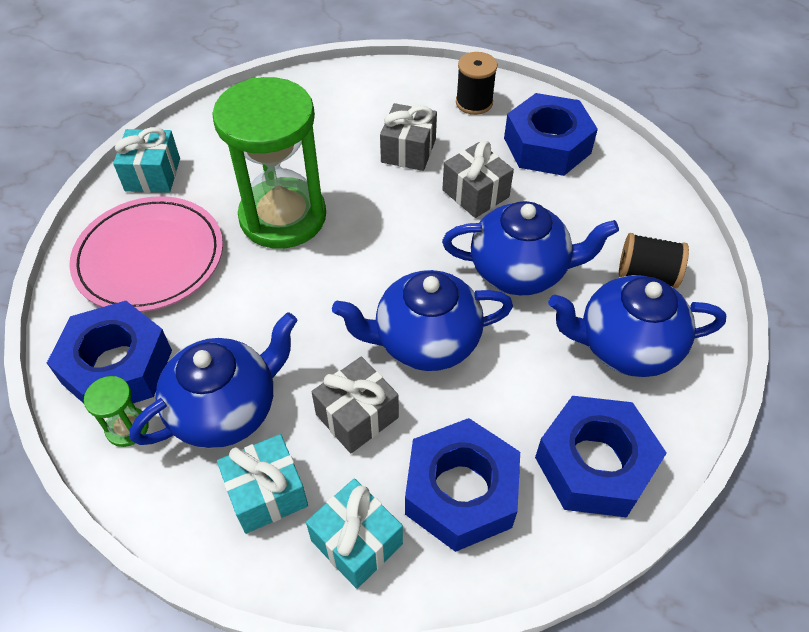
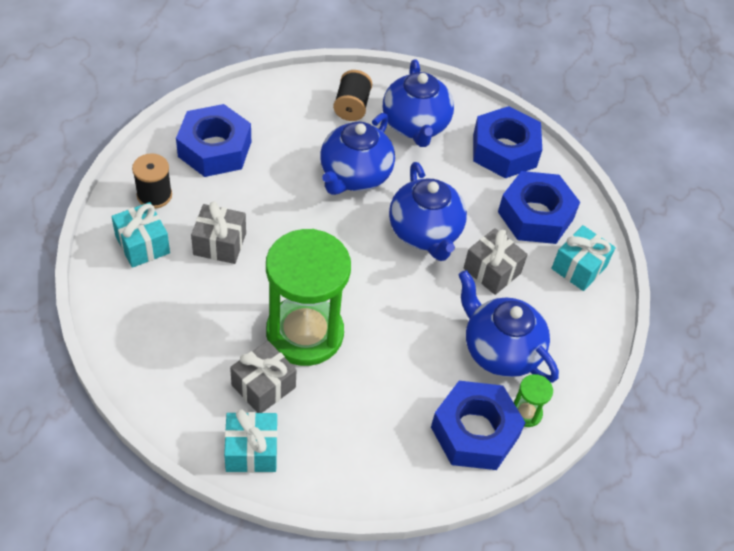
camera: 100 degrees left, 0 degrees up
(149, 258) = (359, 431): pink plate -> none
(267, 494) = (558, 318): turquoise gift -> turquoise gift (142, 245)
(475, 193) = (273, 198): grey gift -> grey gift (263, 386)
(520, 271) = (354, 175): blue teapot -> blue teapot turned 150 degrees counterclockwise

